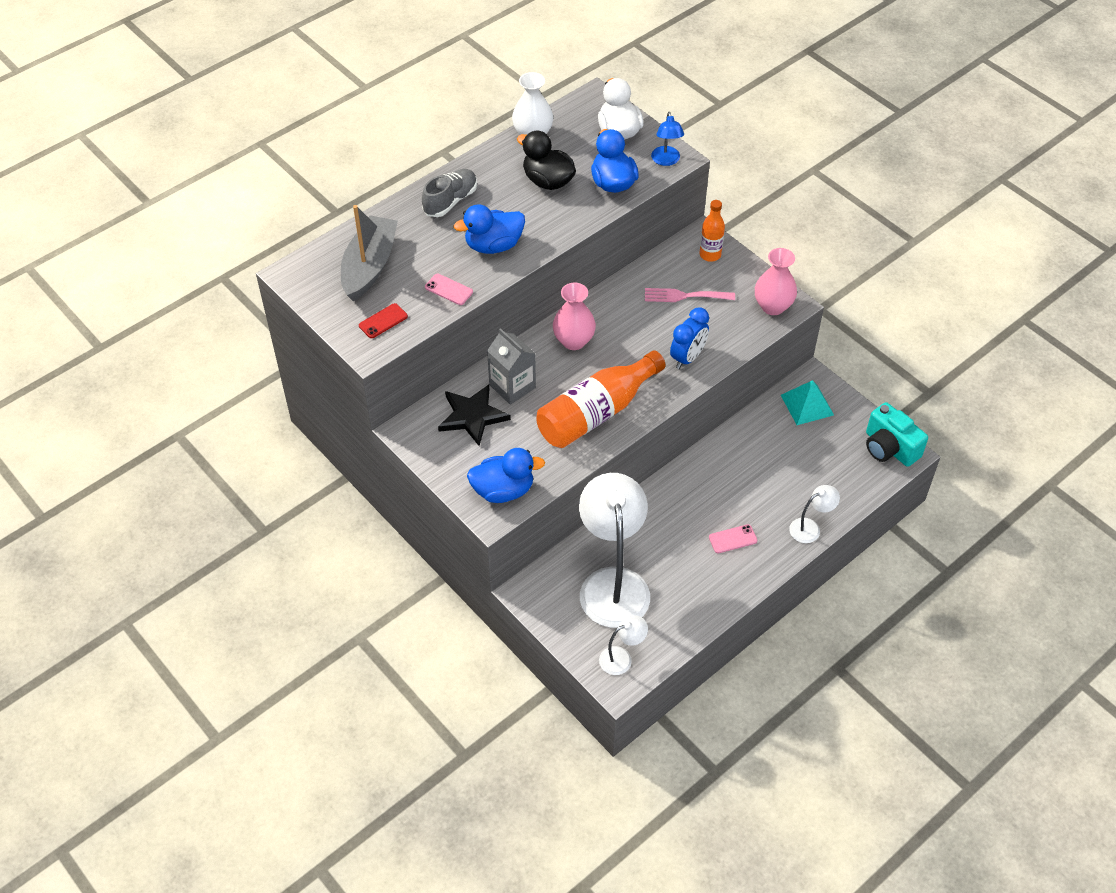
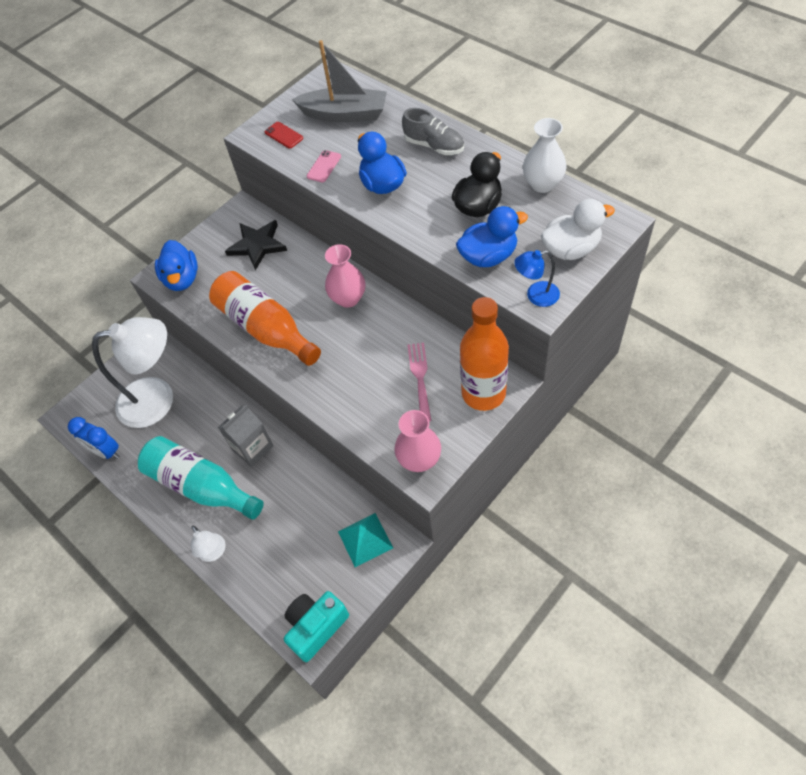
camera: 90 degrees right, 5 degrees up
(512, 386) = (291, 265): grey carton -> grey carton (252, 448)
(622, 658) = (89, 415): white lamp -> none
(687, 358) = (338, 390): blue clock -> blue clock (106, 451)
(710, 255) = (483, 393): orange bottle -> orange bottle, size x1.88
(733, 539) = (201, 486): pink phone -> turquoise bottle

